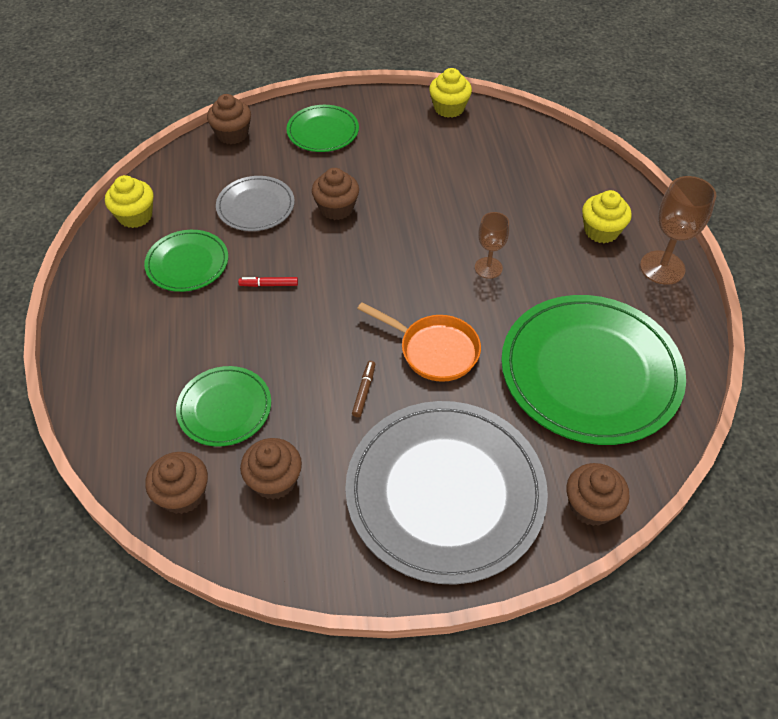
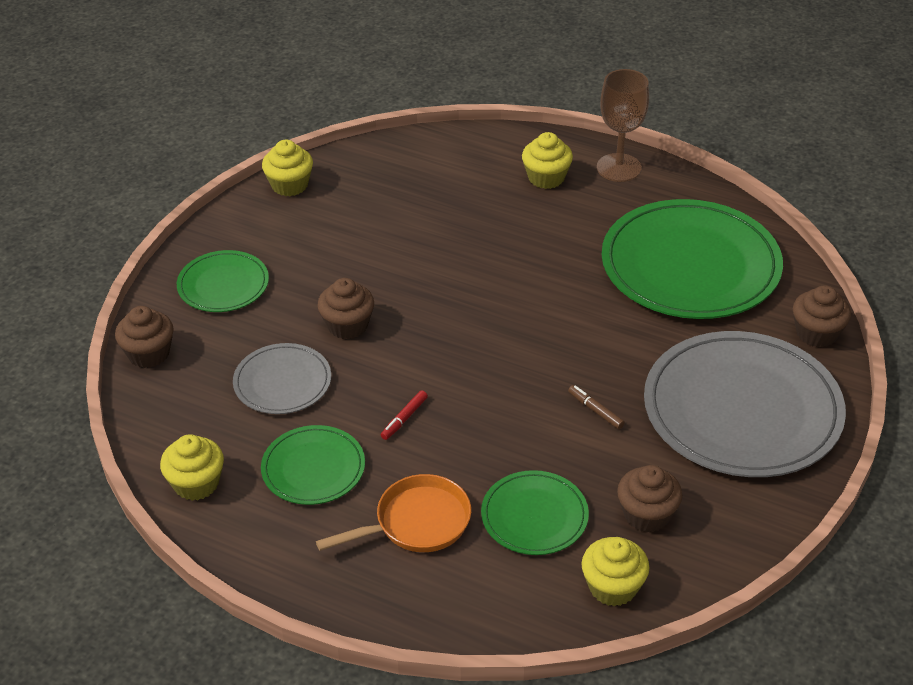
camera: 55 degrees left, 10 degrees down
(183, 494) = (613, 587): brown cupcake -> yellow cupcake
(434, 350) = (588, 344): orange pan -> orange pan (416, 523)
(488, 268) = (524, 264): brown goblet -> none

